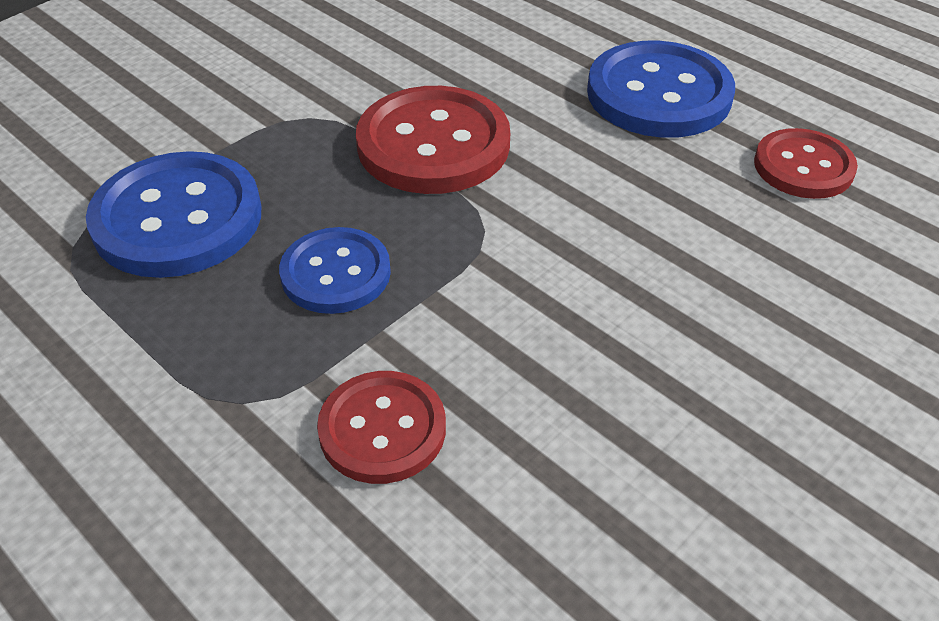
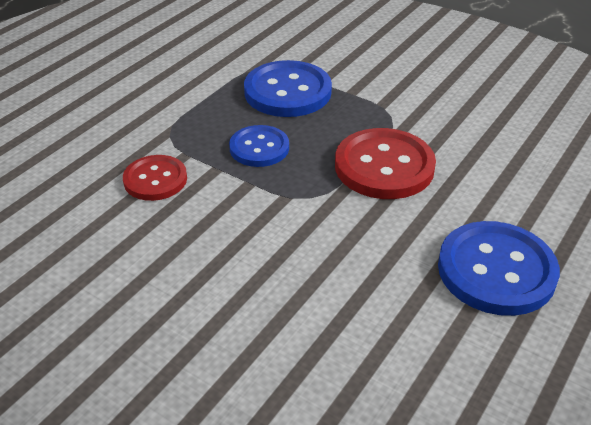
camera: 80 degrees right, 5 degrees down
(803, 167) = (436, 360): red button -> none

